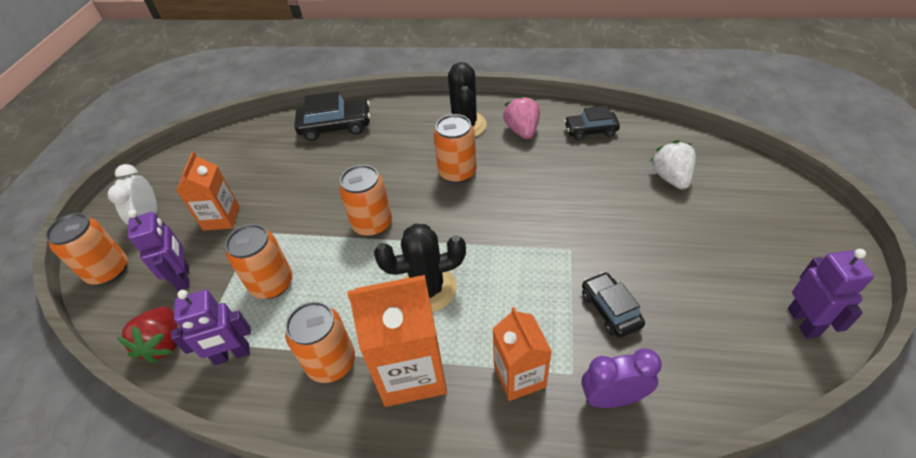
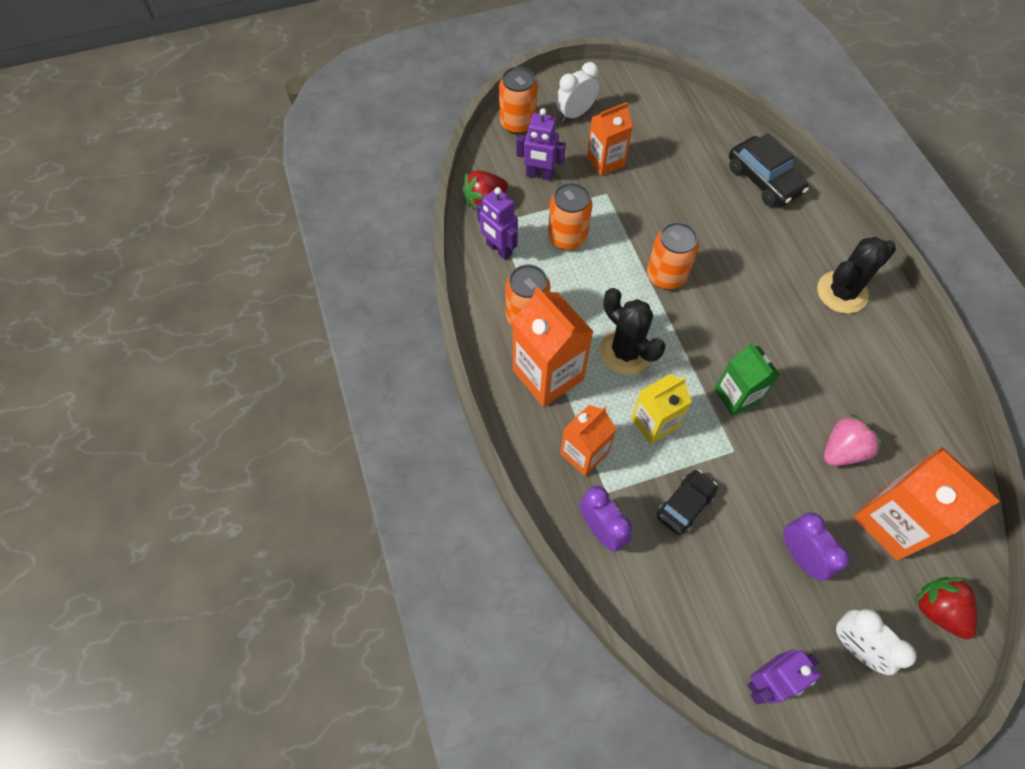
camera: 60 degrees right, 15 degrees up
(184, 277) = (539, 175): purple robot -> purple robot turned 60 degrees clockwise
(457, 172) = (770, 315): orange can -> none
(515, 298) = (654, 423): none -> yellow carton
(518, 225) = (736, 396): none -> green carton
(522, 131) = (870, 350): pink strawberry -> pink strawberry (842, 450)
(590, 131) = (917, 418): black car -> none
(671, 178) = (892, 521): white strawberry -> orange carton
(686, 246) = (800, 556): none -> purple clock
(751, 183) = (937, 610): none -> red strawberry
(776, 245) = (855, 646): none -> white clock

